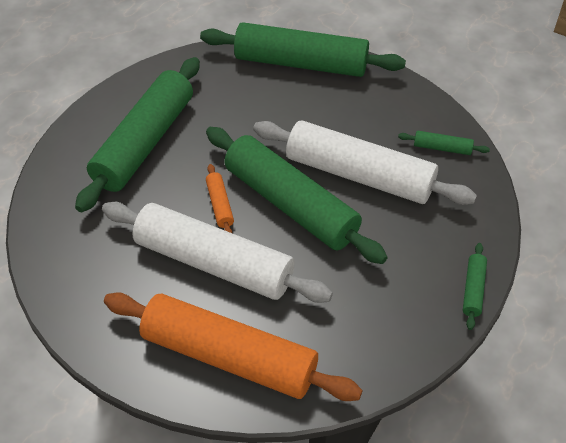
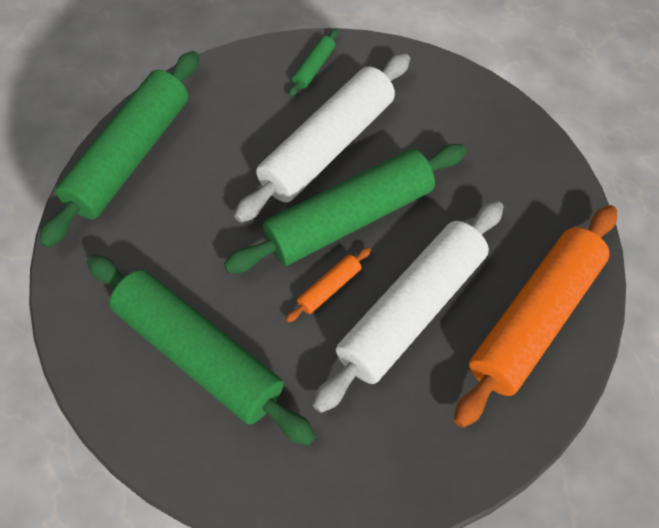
camera: 75 degrees left, 10 degrees up
(220, 205) = (329, 288): orange rolling pin -> orange rolling pin turned 45 degrees counterclockwise
(473, 289) = (494, 99): green rolling pin -> none

